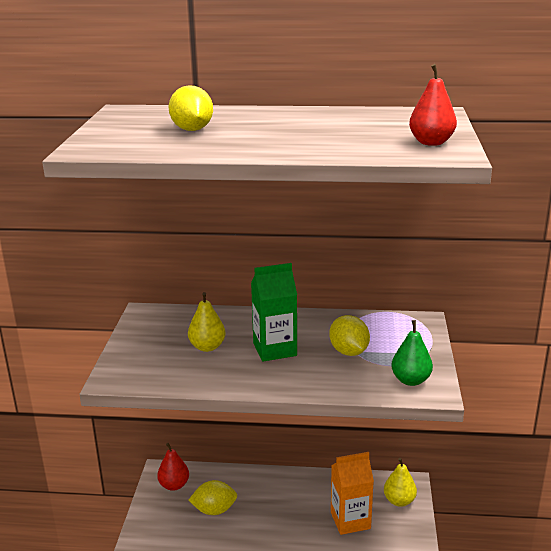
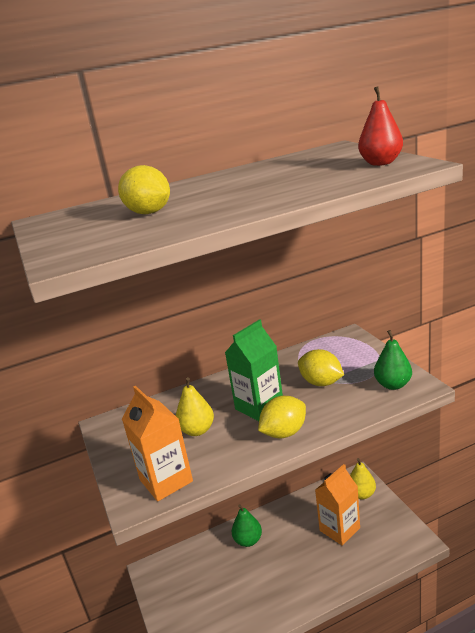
camera: 25 degrees left, 0 degrees up
(148, 374) = (166, 480): none -> orange carton
(174, 485) = (171, 577): red pear -> none
(214, 510) = (224, 580): yellow lemon -> yellow lemon (284, 433)
(260, 489) = (248, 540): none -> green pear

